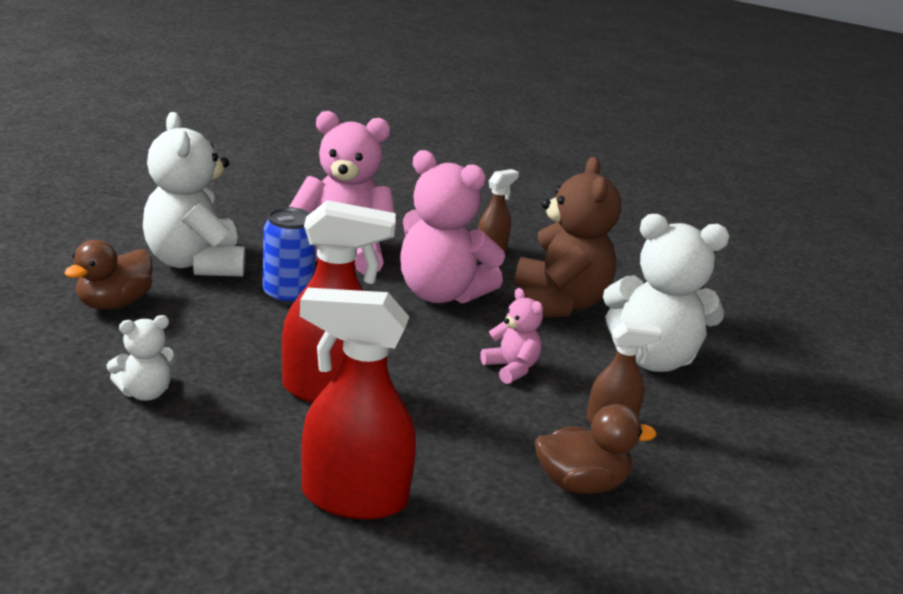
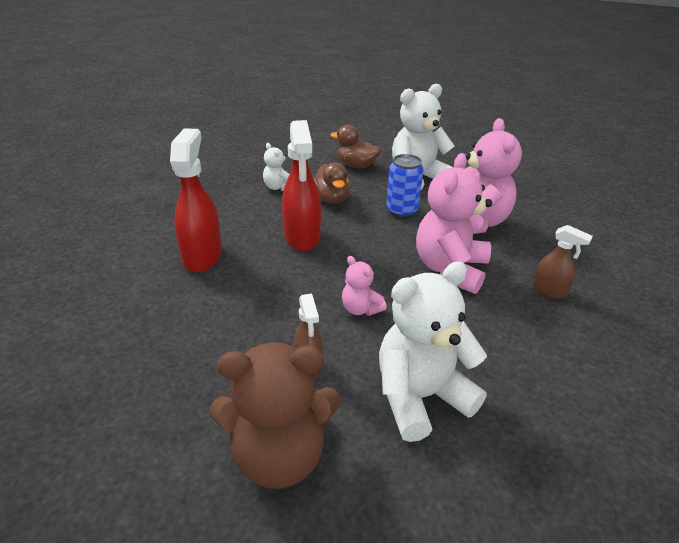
camera: 85 degrees right, 10 degrees up
(511, 368) = (360, 309): pink teddy bear -> pink teddy bear turned 90 degrees clockwise
(558, 304) = (482, 333): brown teddy bear -> brown teddy bear (279, 455)
(581, 484) = (226, 346): brown duck -> brown duck (331, 199)
(652, 359) = (420, 396): white teddy bear -> white teddy bear turned 60 degrees clockwise

